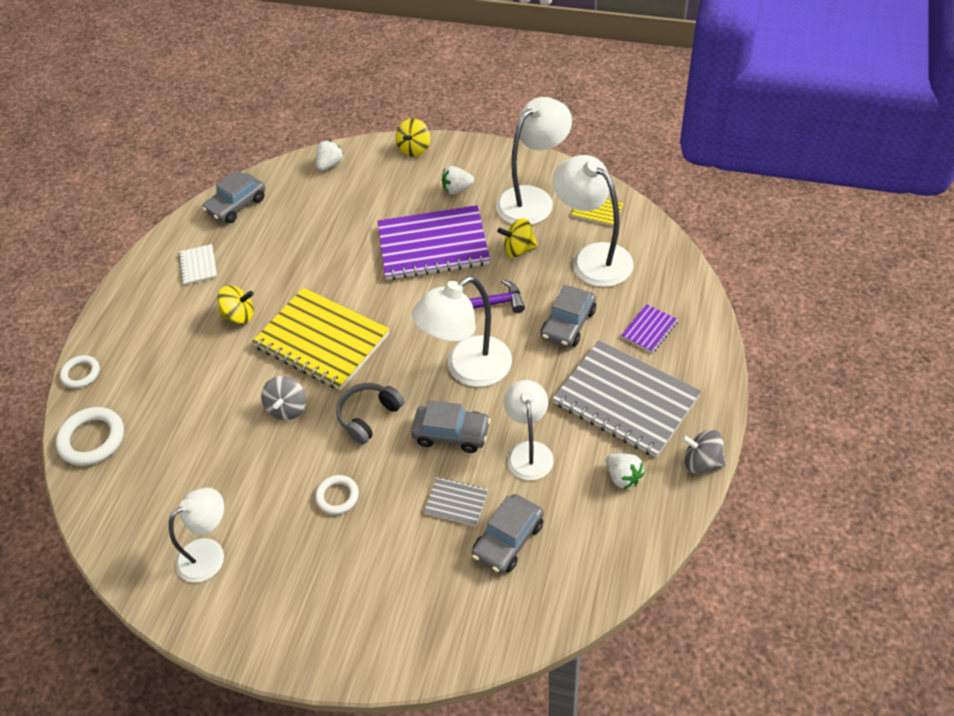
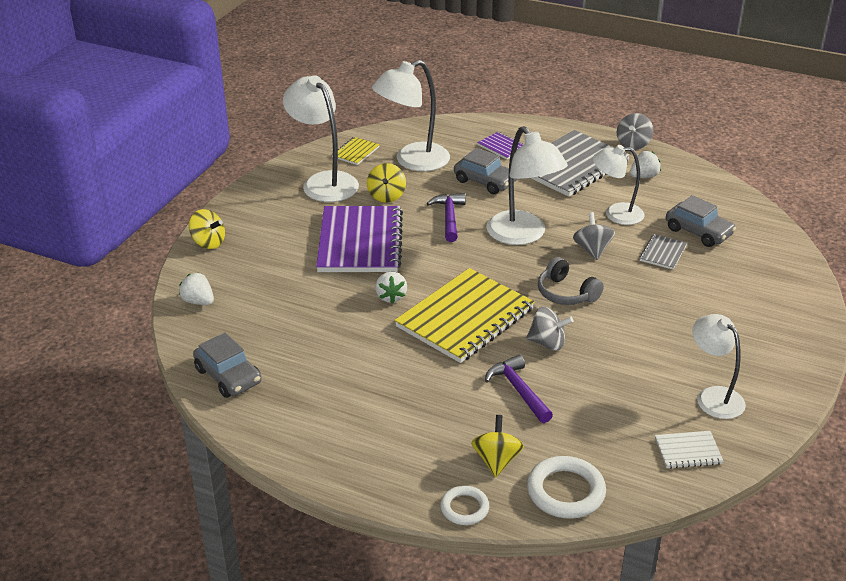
camera: 85 degrees left, 15 degrees down
(198, 265) = (319, 408): white notebook -> white notebook (688, 451)
(219, 393) = (518, 390): none -> purple hammer
(239, 315) = (411, 375): yellow spinning top -> yellow spinning top (496, 460)
(337, 496) = (653, 316): white ring -> none
(451, 433) = (592, 250): grey car -> grey spinning top
(457, 189) = (287, 222): white strawberry -> white strawberry (391, 297)

